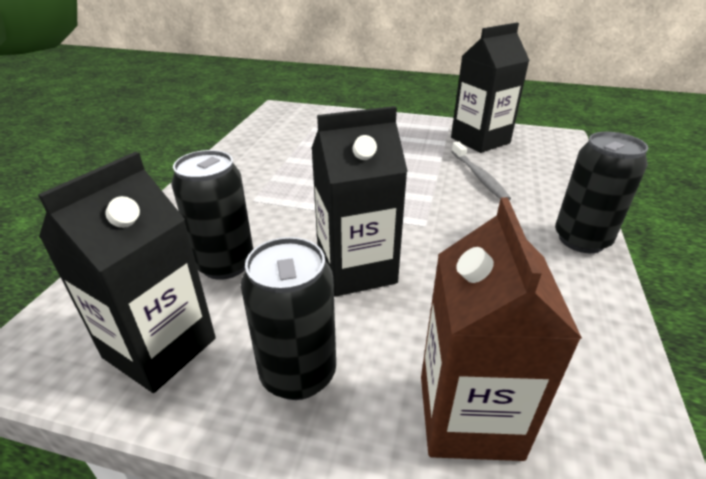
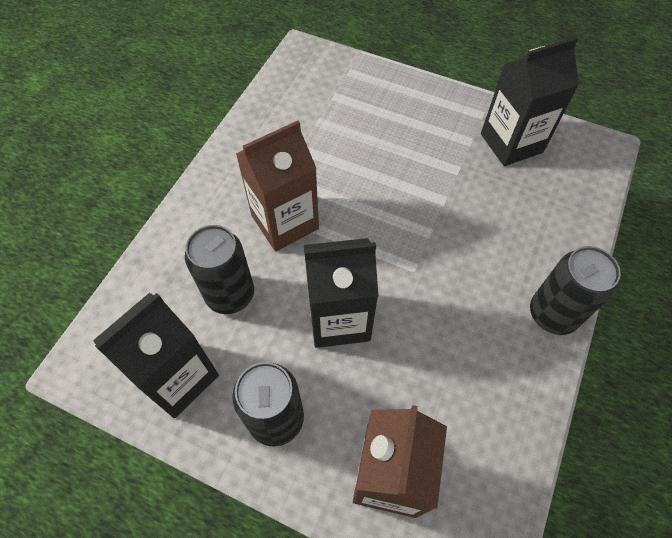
camera: 10 degrees right, 25 degrees up
(280, 205) = (285, 222): none -> brown carton
(479, 177) = (488, 207): grey toothbrush -> none

